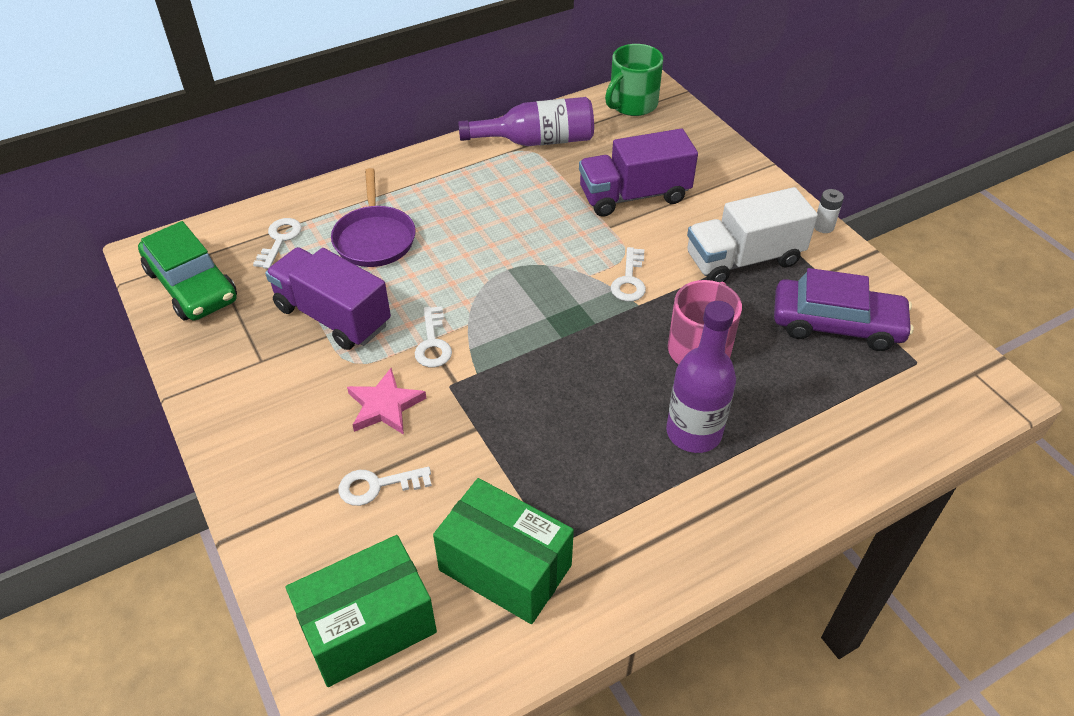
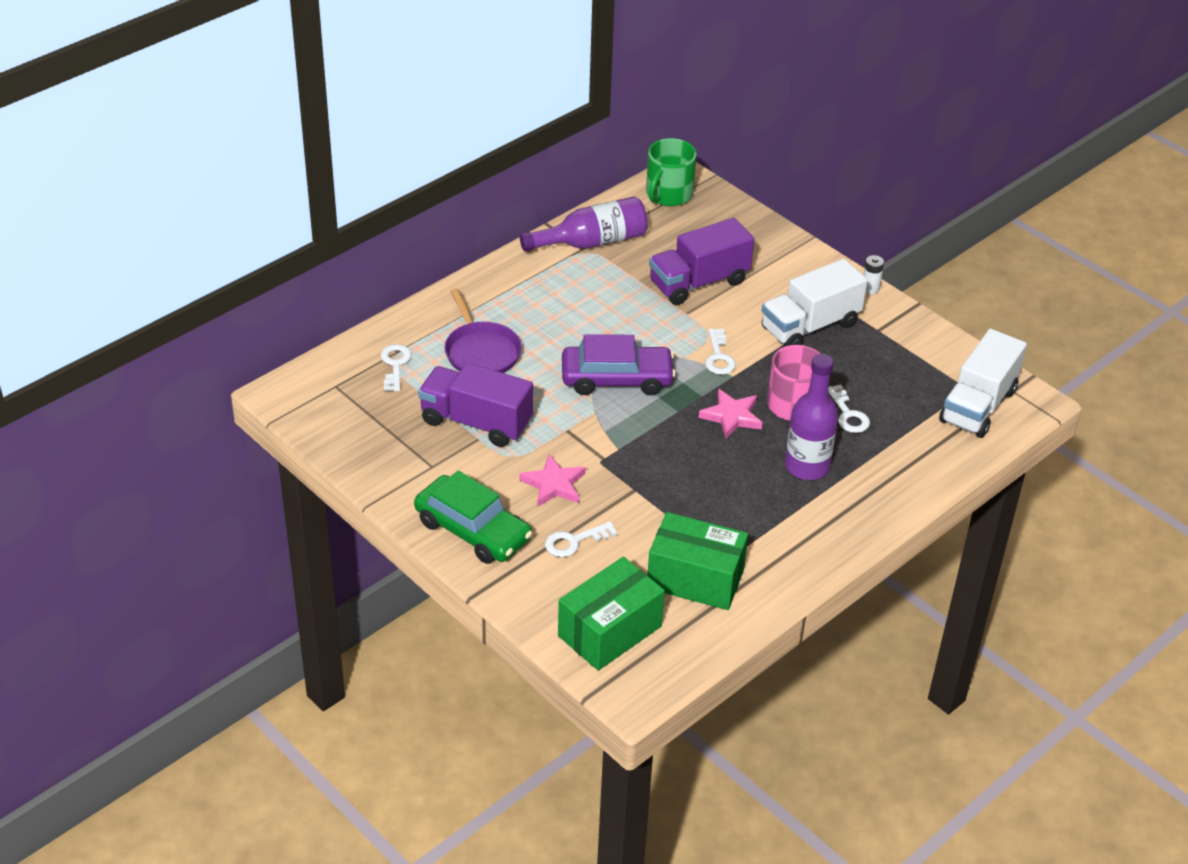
camera: 15 degrees left, 5 degrees down
(191, 285) = (336, 414): green car -> green car (473, 530)
(433, 343) = (572, 431): white key -> white key (848, 414)
(621, 353) = (731, 416): none -> pink star
(836, 324) = (898, 368): purple car -> purple car (616, 379)
(927, 386) = (978, 405): none -> white truck

